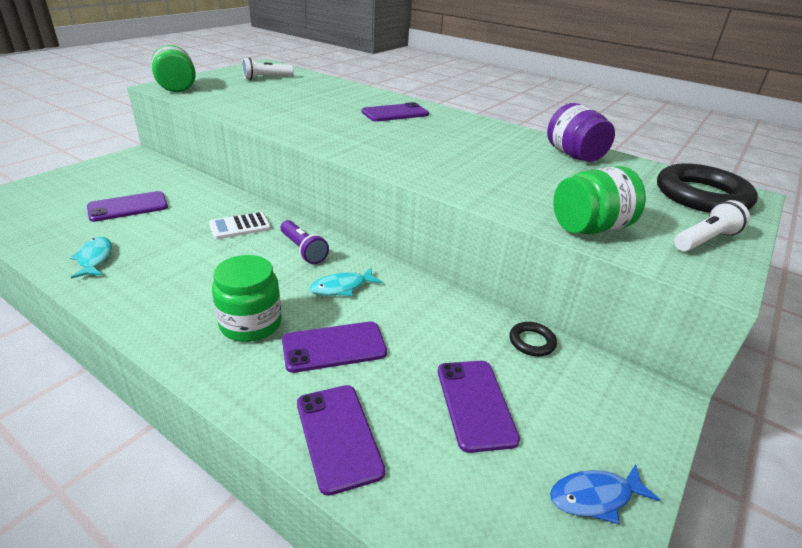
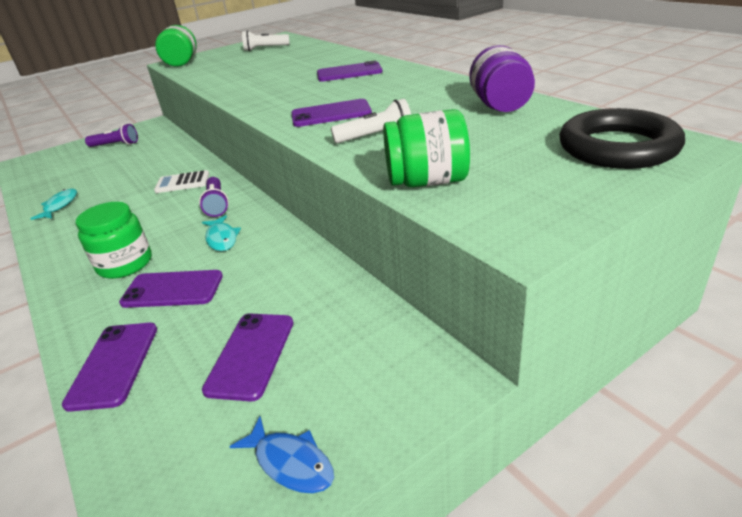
camera: 25 degrees right, 0 degrees up
(107, 181) = (116, 145): none -> purple flashlight
(128, 207) = (113, 166): purple phone -> purple phone (331, 114)
(342, 287) = (222, 238): turquoise fish -> turquoise fish turned 105 degrees counterclockwise
(532, 342) = (357, 303): black ring -> none
(595, 497) = (290, 462): blue fish -> blue fish turned 150 degrees counterclockwise
(705, 240) = (559, 197): white flashlight -> white flashlight (376, 136)

